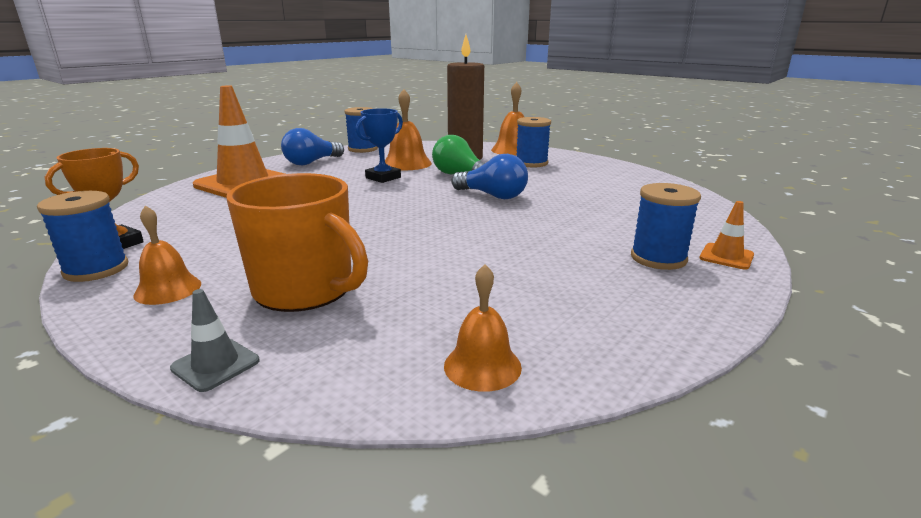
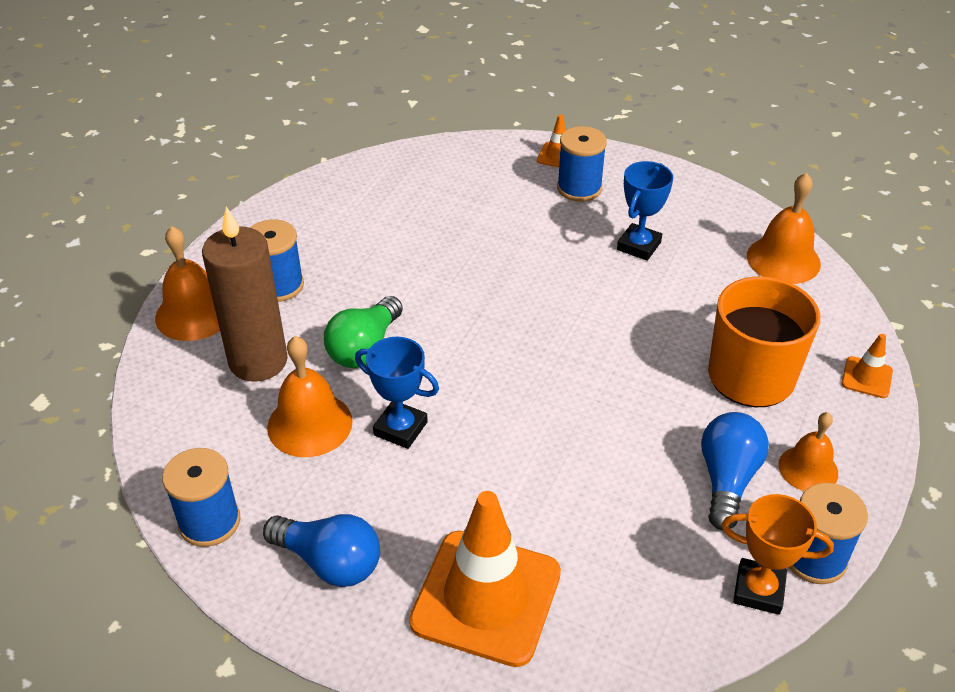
camera: 105 degrees left, 20 degrees up
(215, 364) = (866, 377): grey traffic cone -> orange traffic cone
(482, 366) = (783, 259): orange bell -> orange bell, size x1.50
(492, 196) = (448, 302): blue light bulb -> blue light bulb (727, 480)
(543, 272) = (639, 246): none -> blue trophy

